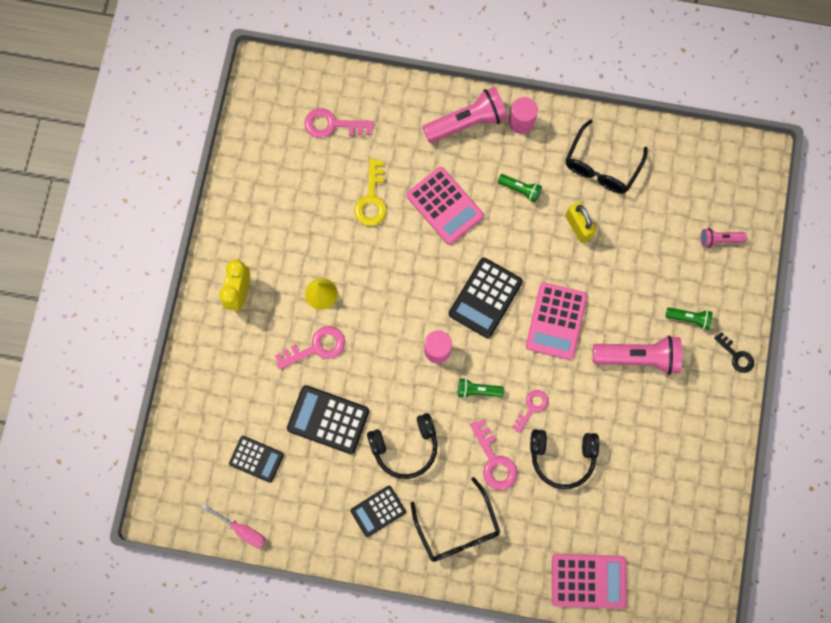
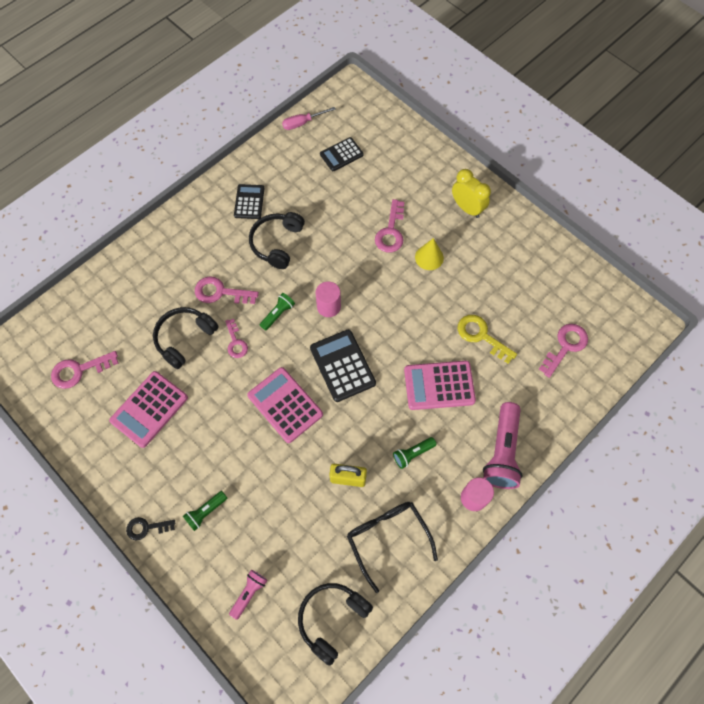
camera: 125 degrees right, 10 degrees down
(328, 419) = (334, 209): black calculator -> none
(458, 529) = (197, 241): black glasses -> none
(588, 581) = (92, 298): pink calculator -> pink calculator (149, 409)
(638, 357) = (209, 447): pink flashlight -> none
(661, 528) = (79, 370): none -> pink key
(689, 167) = (332, 619): none -> black headphones

